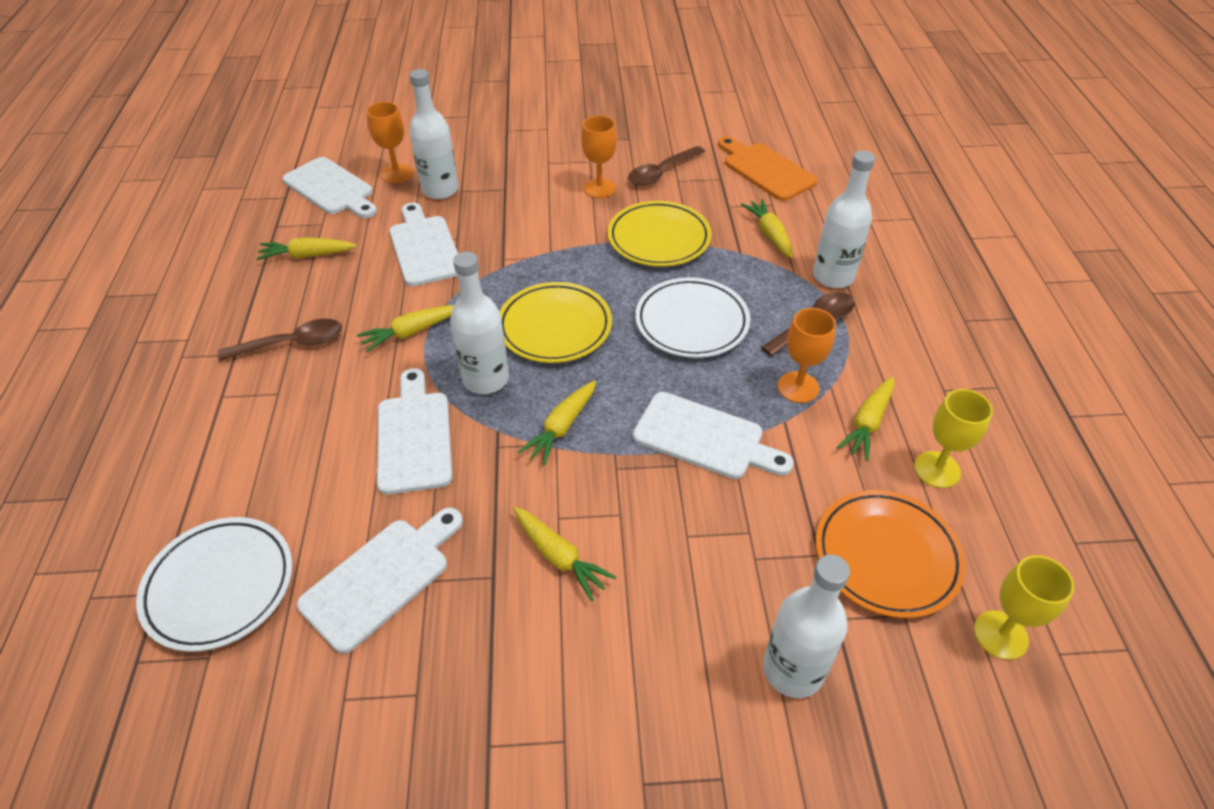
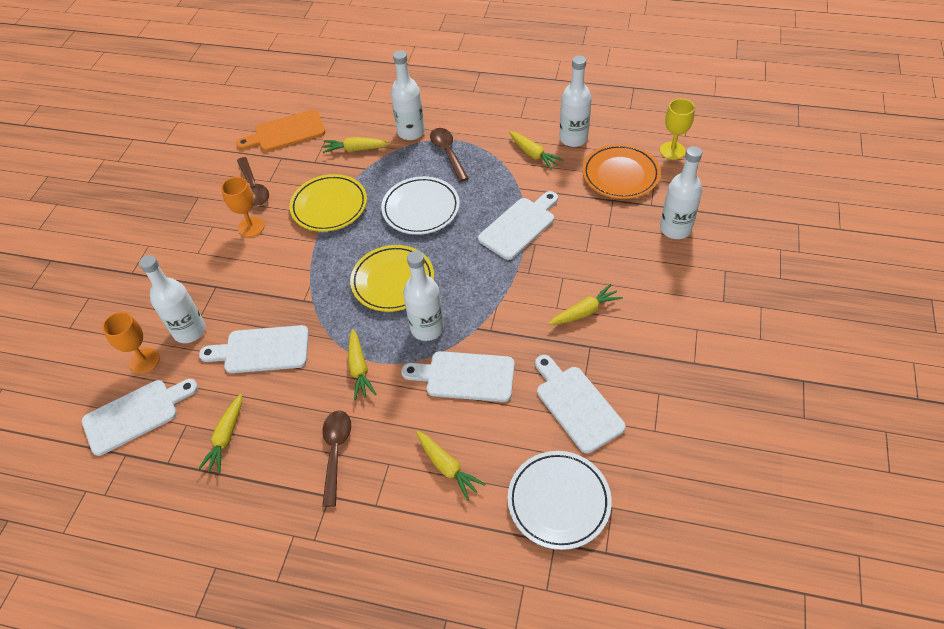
camera: 70 degrees left, 5 degrees up
(561, 428) = (486, 293): yellow carrot -> yellow carrot (447, 467)
(798, 387) = (496, 175): orange goblet -> none
(937, 469) = (573, 138): yellow goblet -> white bottle

